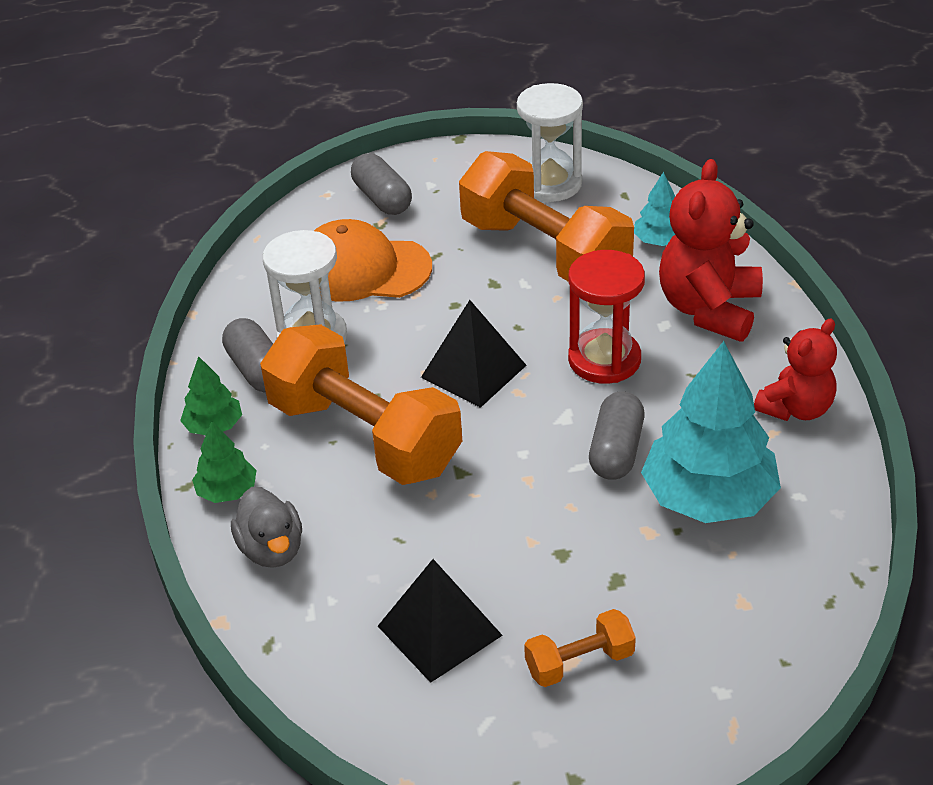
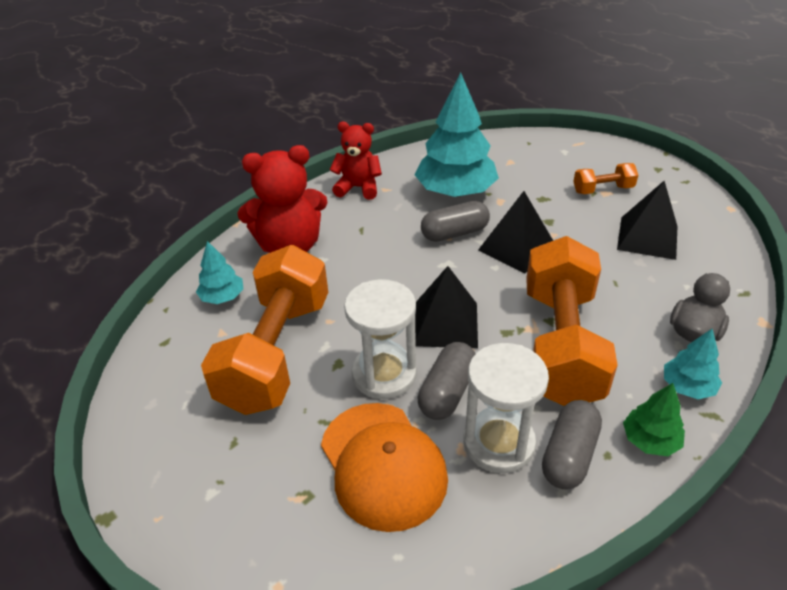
camera: 125 degrees left, 0 degrees up
(227, 491) = (687, 387): green tree -> turquoise tree
(382, 198) = (259, 521): grey capsule -> grey capsule (447, 392)
(538, 491) = (517, 247): none -> black pyramid
(550, 184) = (168, 397): white hourglass -> white hourglass (384, 374)
(579, 662) = (603, 190): orange dumbbell -> orange dumbbell turned 45 degrees counterclockwise
(604, 360) = (379, 269): red hourglass -> none

